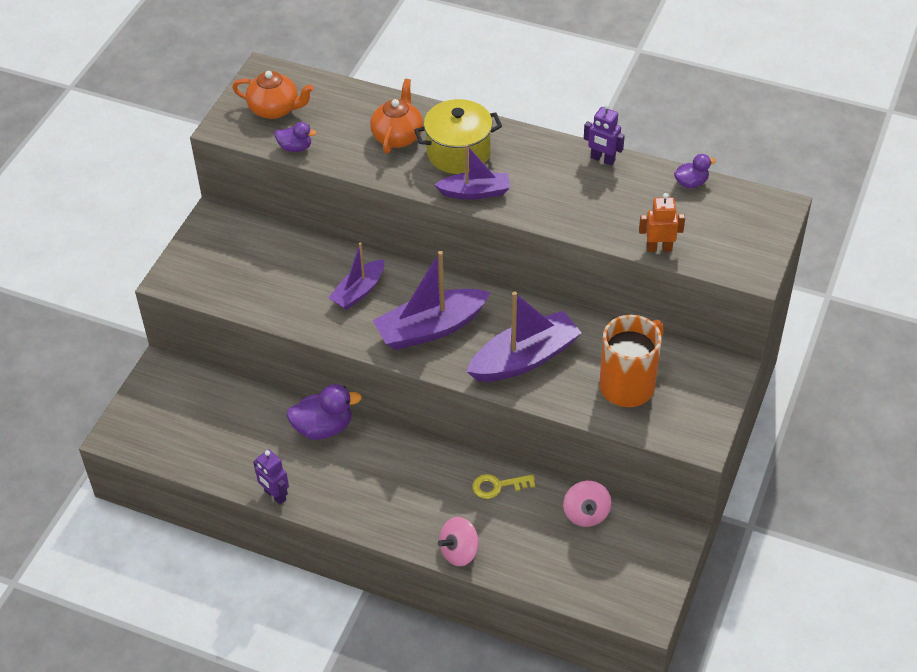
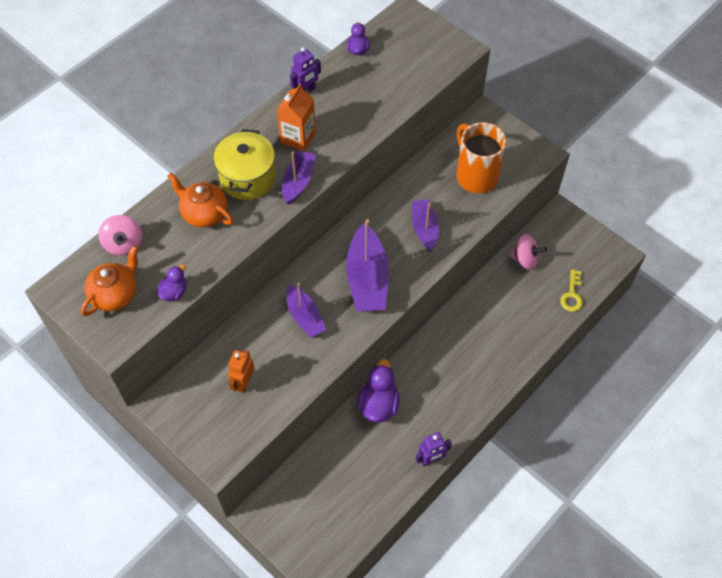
camera: 70 degrees left, 10 degrees up
(459, 552) = (529, 348): pink spinning top -> pink spinning top (124, 244)
(497, 486) = (481, 304): yellow key -> yellow key (572, 295)
(524, 359) = (424, 229): purple boat -> purple boat, size x0.62
(534, 173) = (298, 137): none -> orange carton
(659, 248) = (413, 91): orange robot -> orange robot (244, 383)

